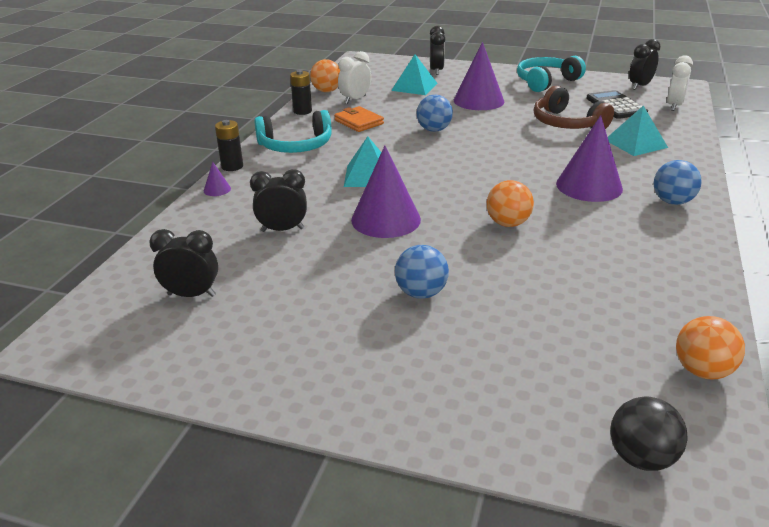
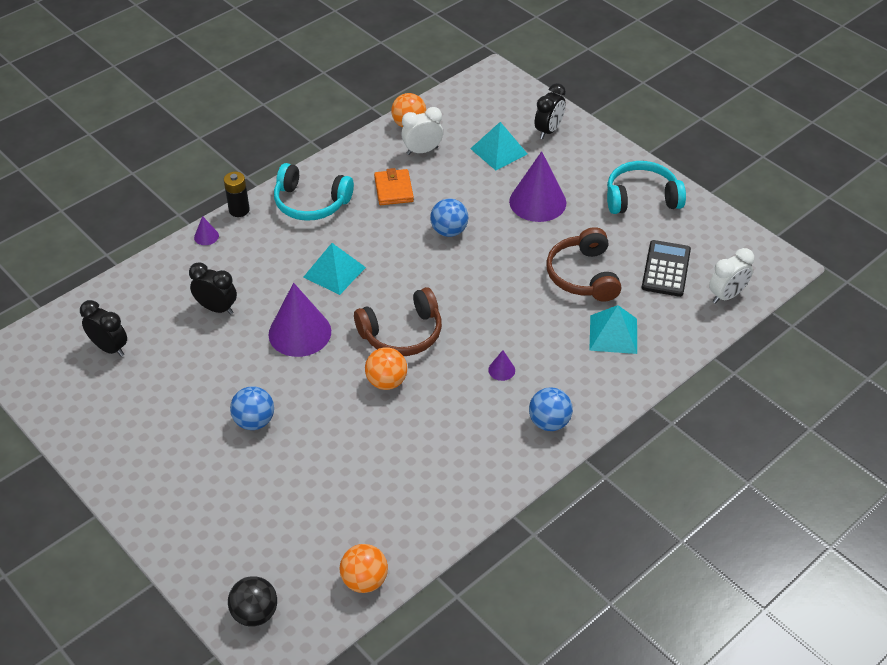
camera: 30 degrees right, 15 degrees up
(302, 111) = (359, 150): black battery -> none
(478, 192) = (402, 333): none -> brown headphones
(589, 186) = (501, 370): purple cone -> purple cone, size x0.42
(640, 86) = (733, 247): black clock -> none

